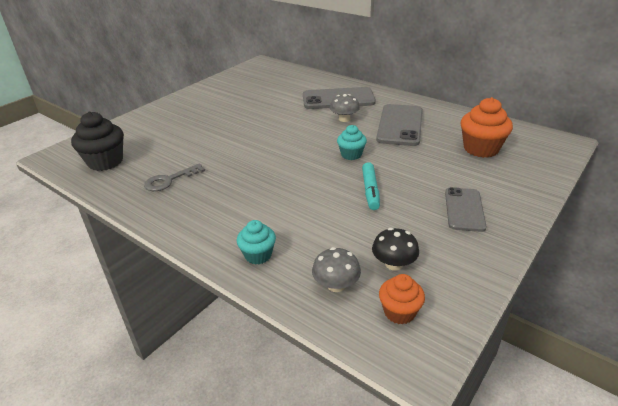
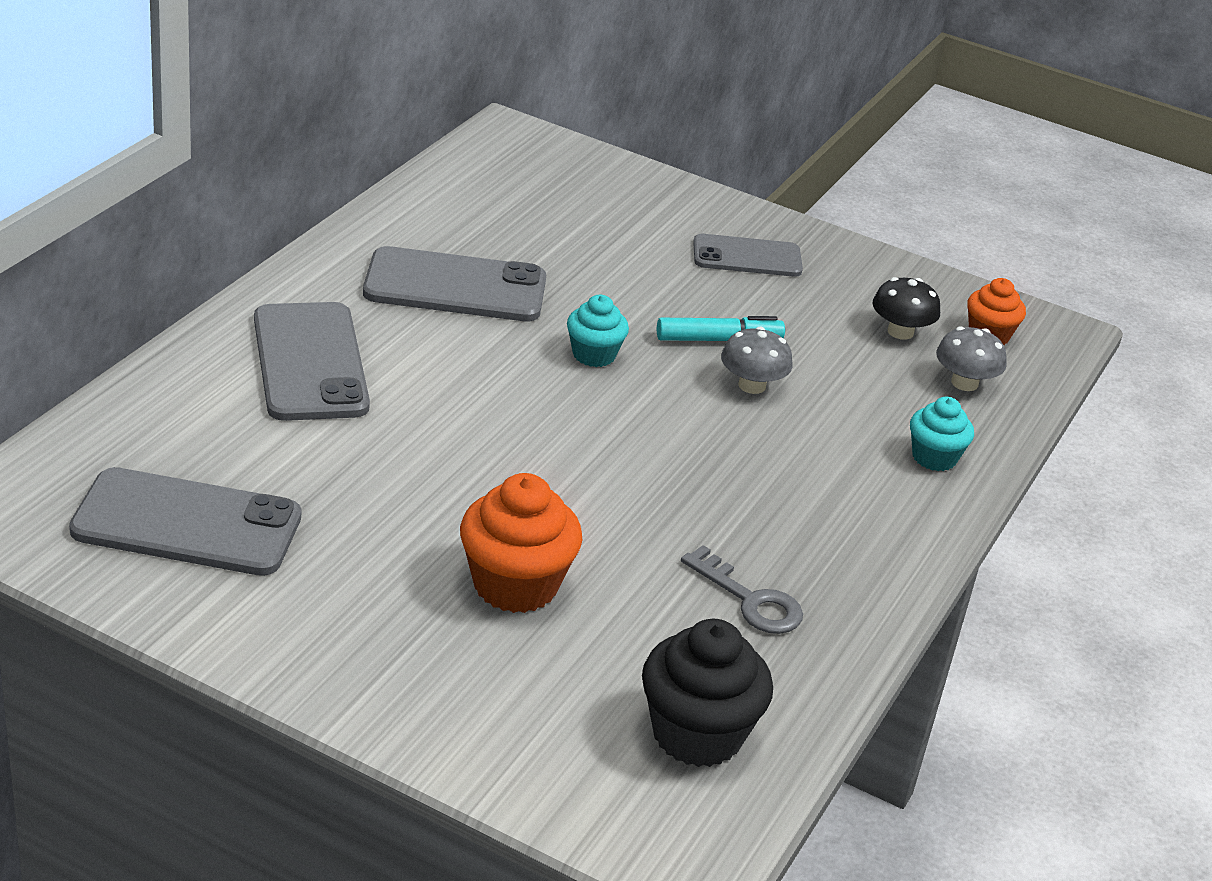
camera: 105 degrees left, 0 degrees up
(250, 84) = (187, 524): none -> grey phone
(344, 119) = (427, 357): grey mushroom -> grey mushroom (752, 385)
(481, 149) = (547, 212): orange cupcake -> orange cupcake (515, 585)

